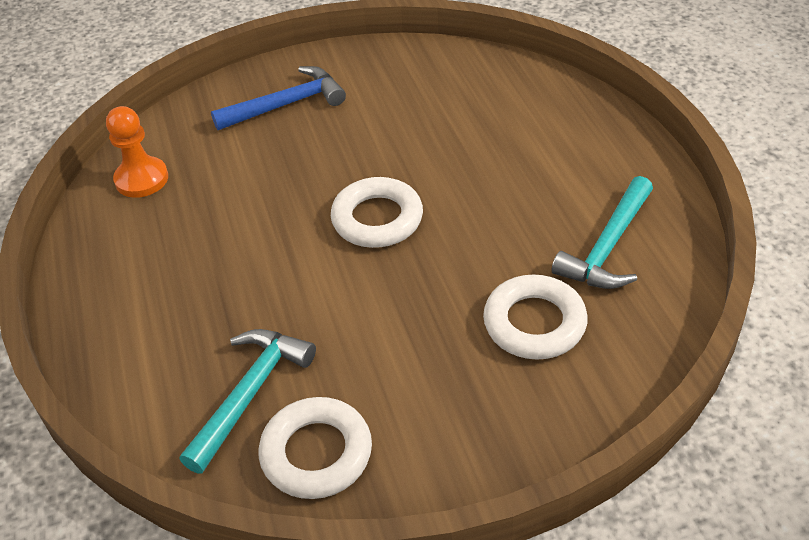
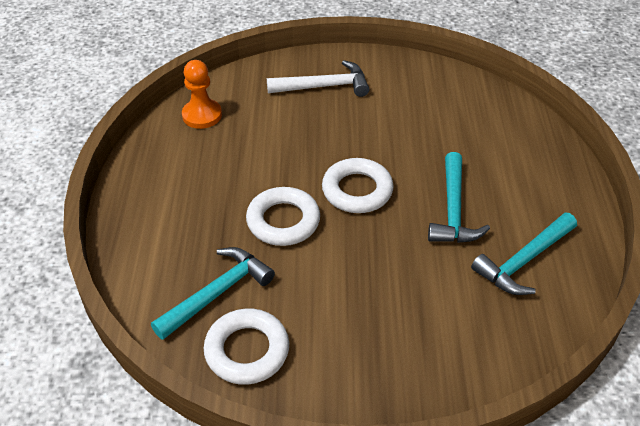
camera: 15 degrees right, 0 degrees up
(286, 105) = (324, 86): blue hammer -> white hammer
(502, 210) = (453, 210): none -> turquoise hammer
(534, 323) = (443, 303): white ring -> white ring (283, 221)

